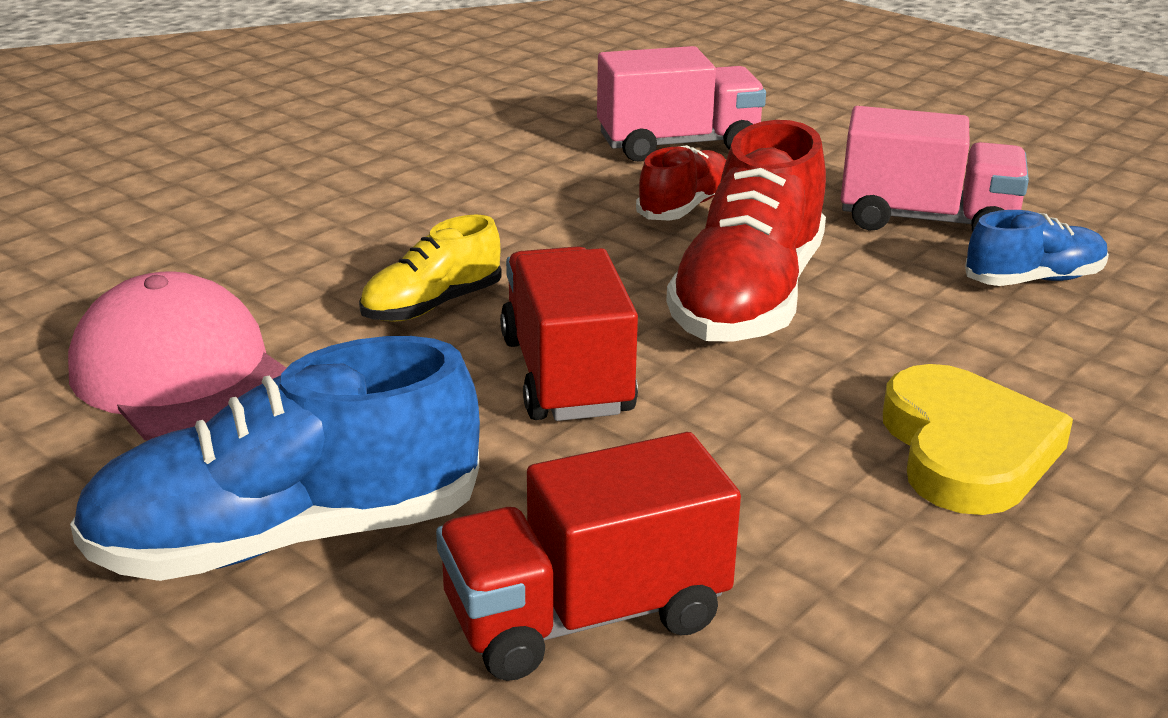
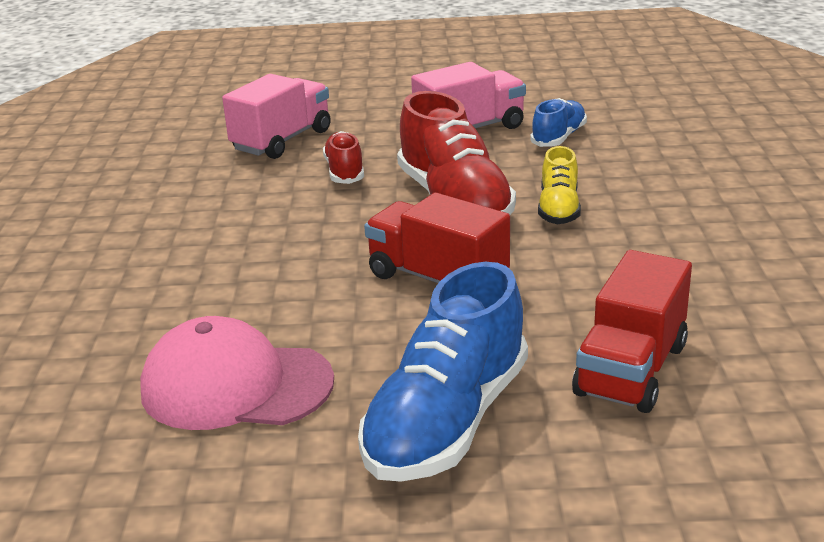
camera: 40 degrees left, 0 degrees up
(432, 305) = (305, 280): yellow shoe -> yellow shoe (558, 209)
(966, 450) = (652, 222): yellow heart -> none

